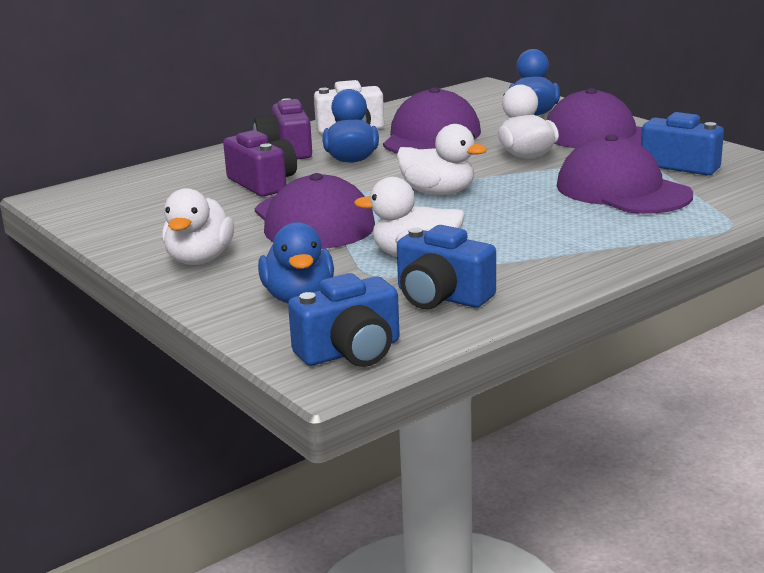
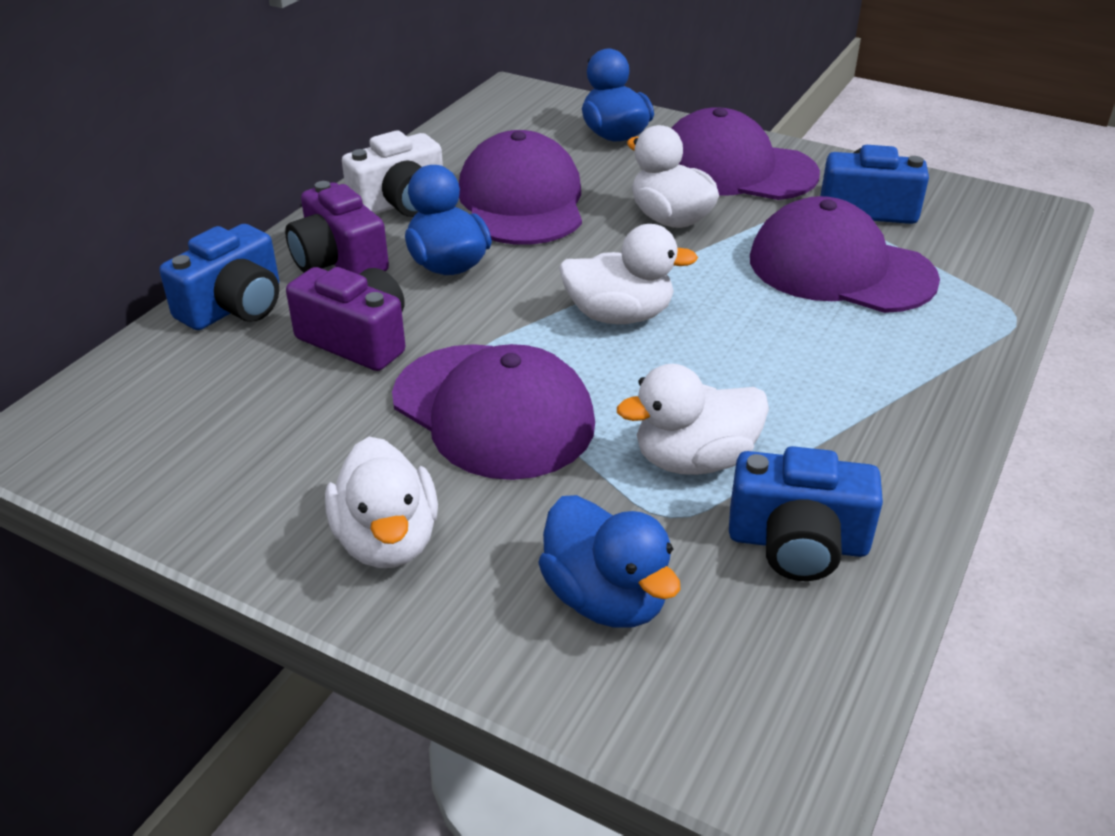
camera: 25 degrees left, 15 degrees up
(350, 352) = (775, 708): blue camera -> blue camera (234, 306)

